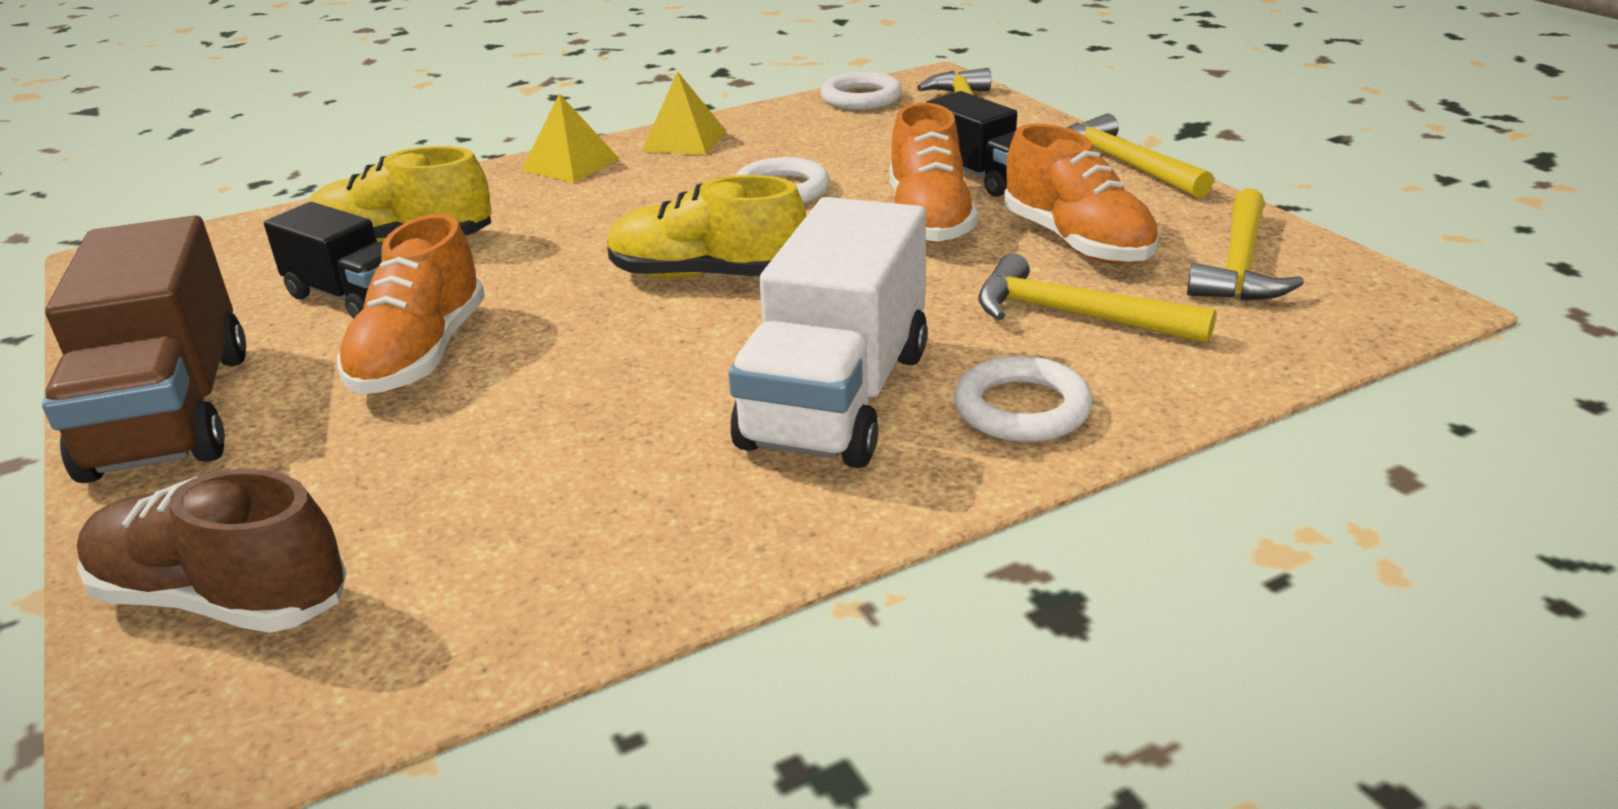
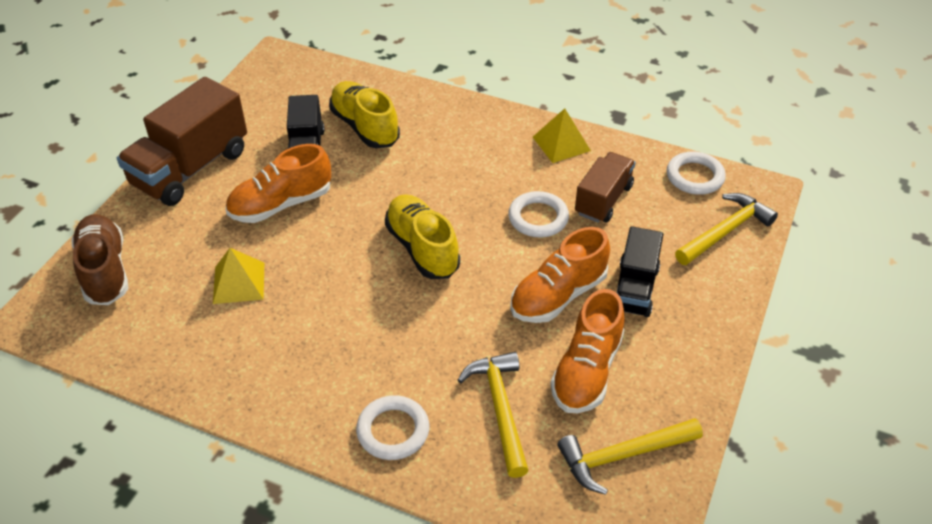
camera: 50 degrees right, 15 degrees up
(570, 164) = (492, 122): yellow pyramid -> yellow pyramid (238, 283)
(816, 148) = (603, 200): none -> brown truck
(836, 398) = (351, 360): white truck -> none
(1124, 164) = (717, 344): yellow hammer -> none

